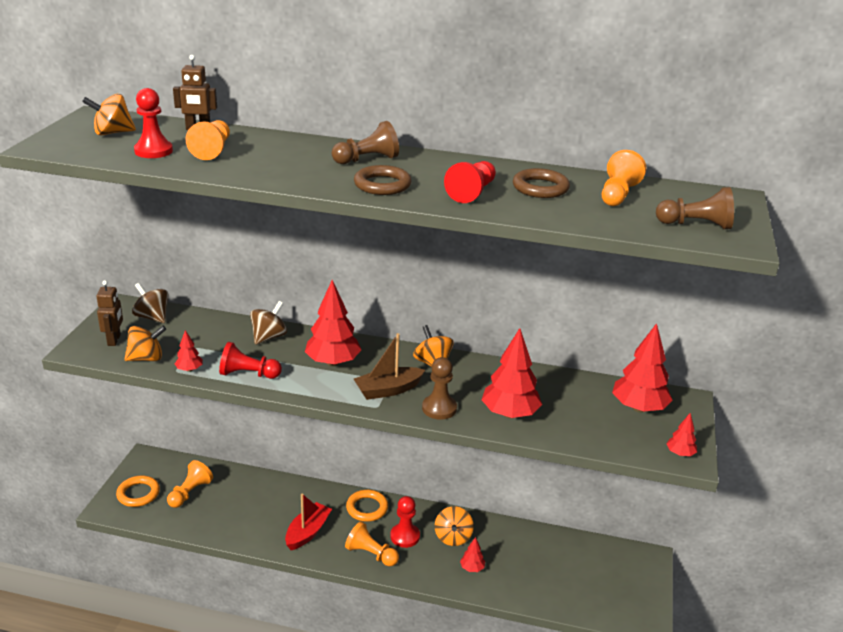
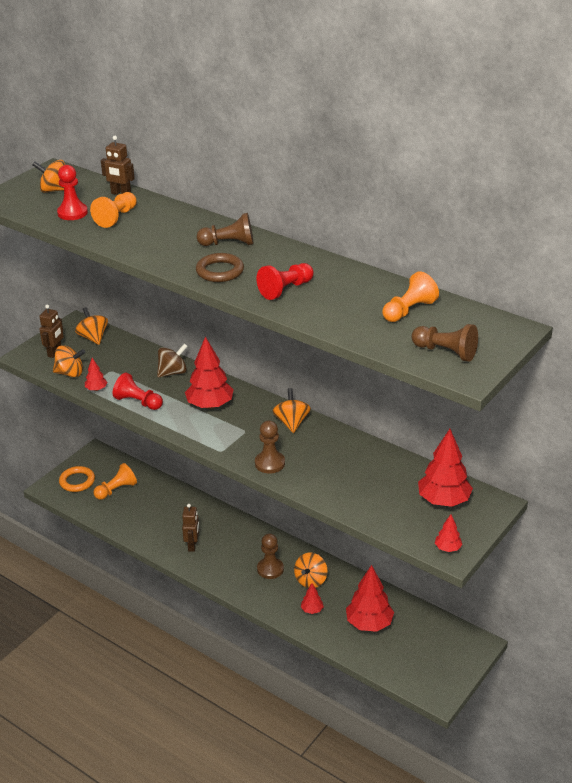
camera: 25 degrees right, 5 degrees up
(152, 317) = (93, 337): brown spinning top -> orange spinning top
(308, 532) = (192, 545): red boat -> brown robot
(367, 508) = (251, 537): orange ring -> none
(371, 554) = (234, 576): orange pawn -> none
(388, 390) = (239, 438): brown boat -> none
(405, 536) = (270, 569): red pawn -> brown pawn
(510, 414) = (325, 481): red tree -> red tree (369, 623)
(540, 188) = (347, 293): brown ring -> none

